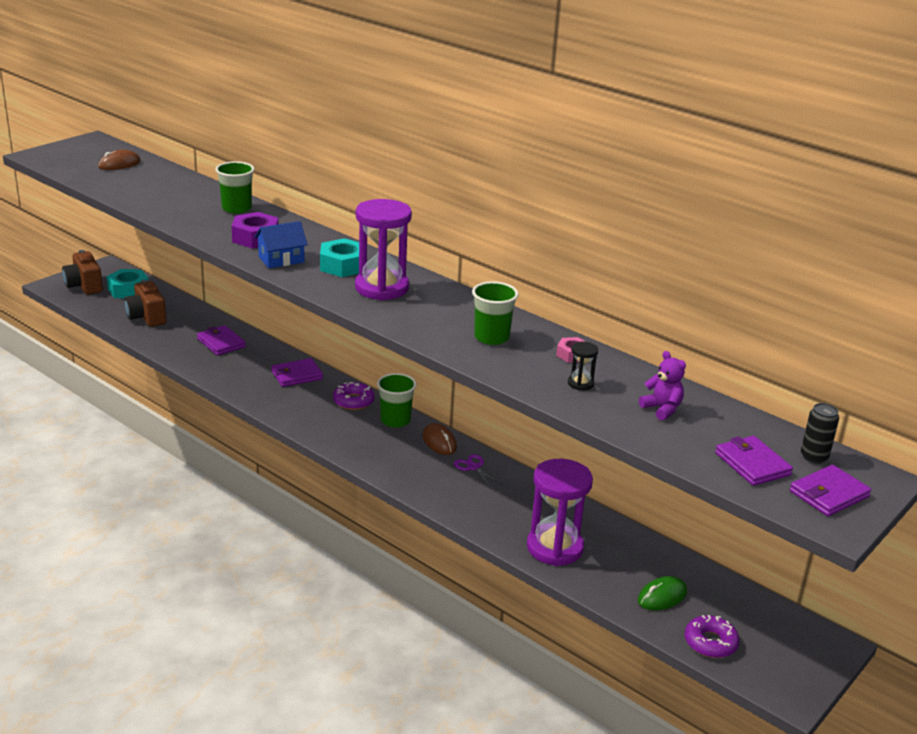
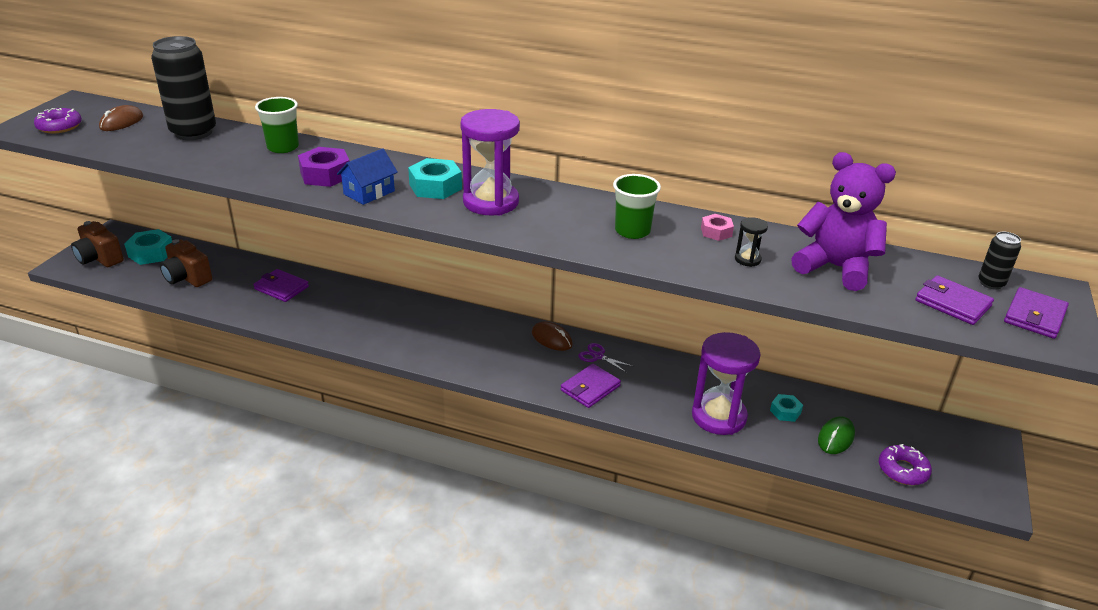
camera: 20 degrees left, 5 degrees up
(171, 183) = (193, 132): none -> black can
(297, 375) = (377, 304): purple wallet -> purple wallet (590, 388)
(353, 401) = (447, 318): purple donut -> purple donut (59, 126)
(395, 420) = (498, 327): green cup -> none
(627, 561) = (785, 411): none -> turquoise nut
(662, 409) = (835, 268): purple teddy bear -> purple teddy bear, size x1.99

